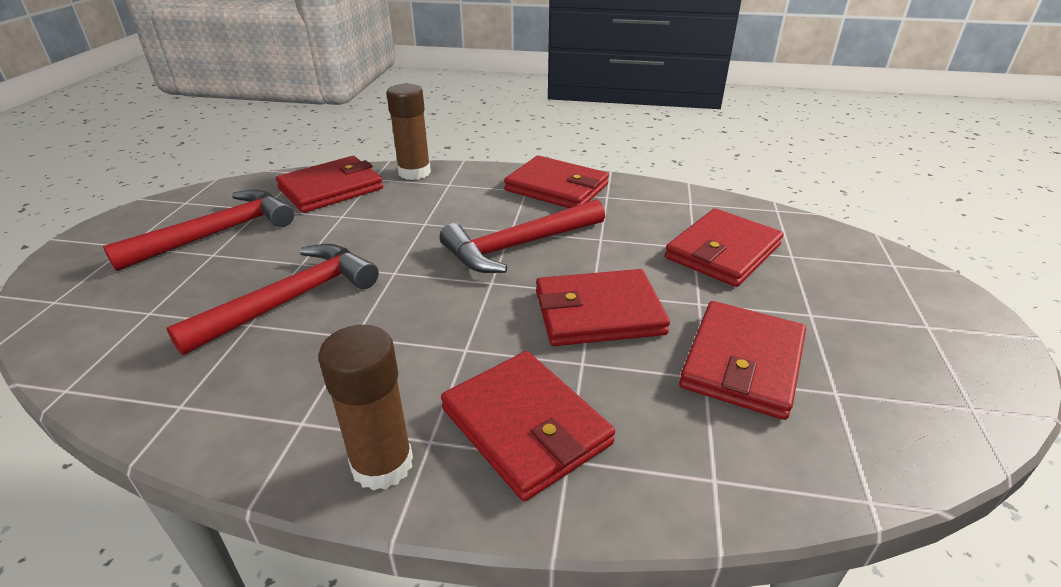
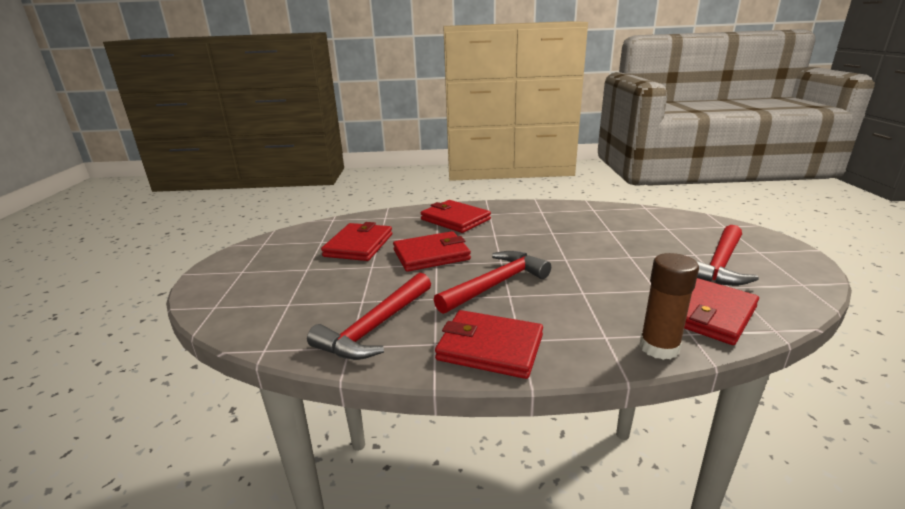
camera: 170 degrees right, 10 degrees down
(292, 299) = (605, 240): red hammer -> red hammer (375, 327)
(382, 464) = (501, 208): brown glue stick -> none
(723, 252) = (341, 299): red wallet -> none

